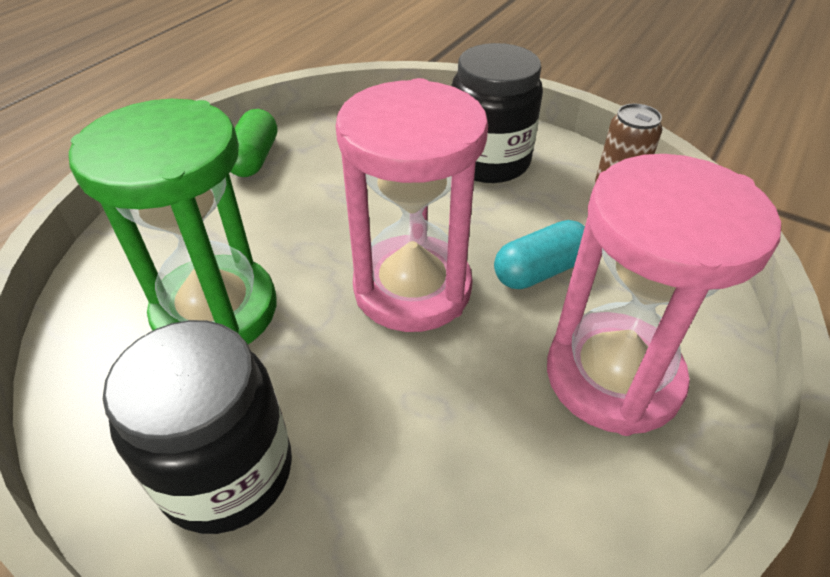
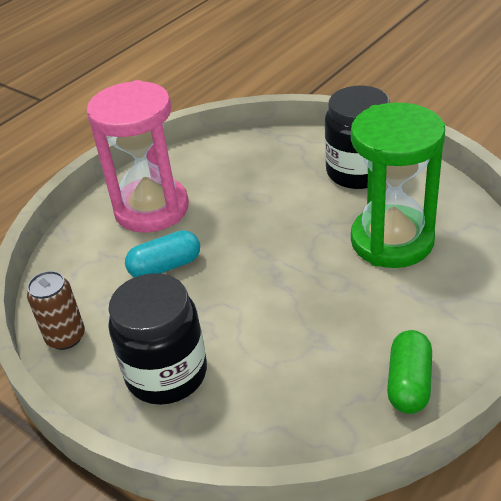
camera: 170 degrees left, 5 degrees down
(412, 288) = (258, 255): pink hourglass -> none

